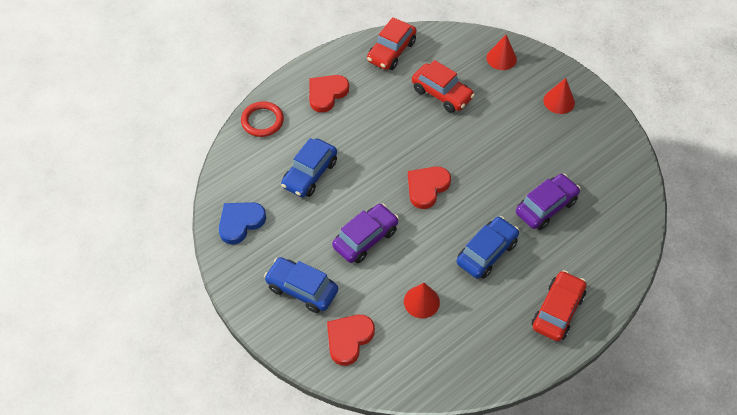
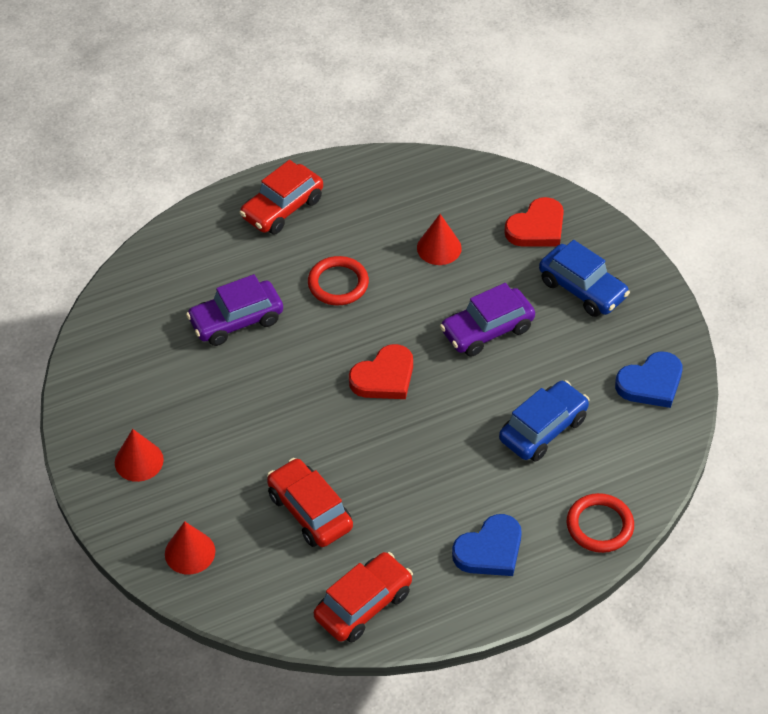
camera: 165 degrees left, 5 degrees down
(326, 94) = (490, 550): red heart -> blue heart
(486, 252) = (338, 283): blue car -> red ring

